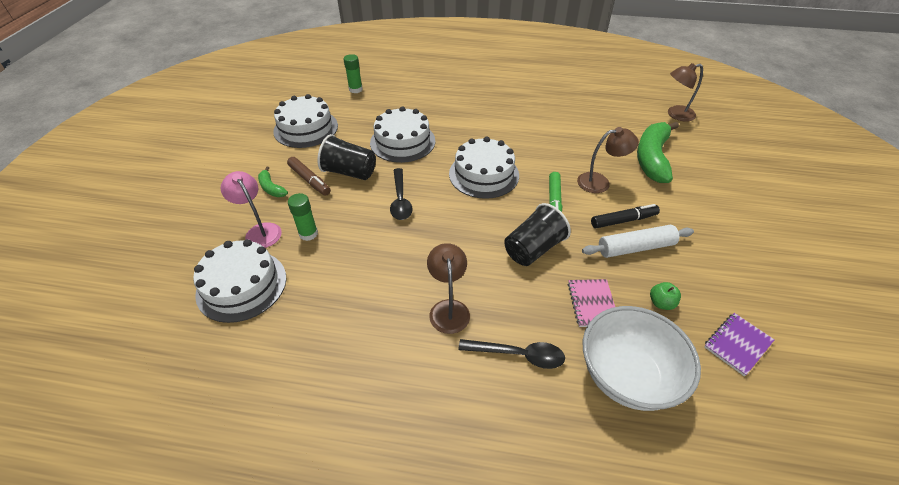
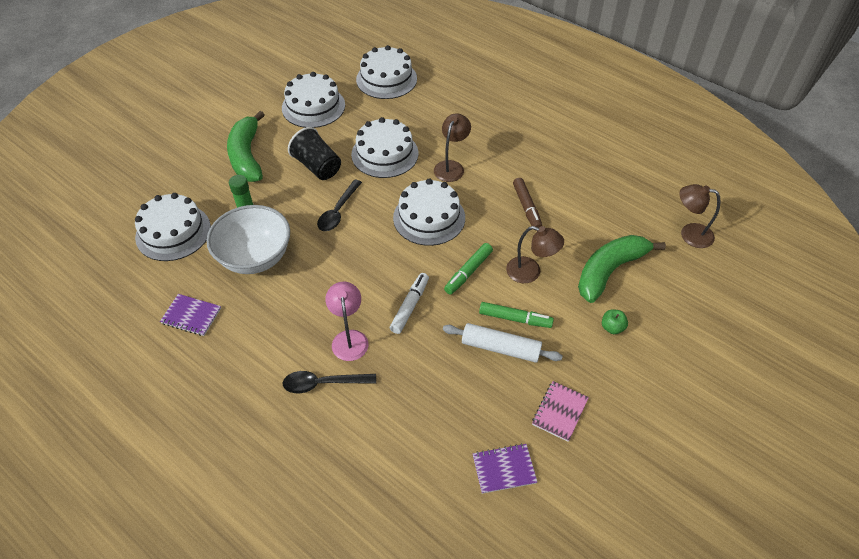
camera: 30 degrees right, 5 degrees up
(260, 231) = (214, 192): pink lamp -> pink lamp (349, 338)
(271, 188) = (247, 156): green banana -> green banana, size x2.10
(309, 180) = (280, 161): brown marker -> brown marker (526, 207)
(327, 358) = (191, 316): none -> purple notebook
(355, 89) = (386, 79): green glue stick -> white cake
(448, 308) = (301, 322): brown lamp -> brown lamp (451, 166)
(519, 355) = (322, 383): black spoon -> black spoon turned 135 degrees clockwise
(533, 249) = (410, 306): black cup -> white marker
(592, 304) = (415, 375): pink notebook -> pink notebook (559, 412)
(623, 220) = (515, 319): black marker -> green marker
(627, 376) = (389, 442): white bowl -> white bowl (255, 257)
(661, 303) = (474, 404): green apple -> green apple (612, 327)

